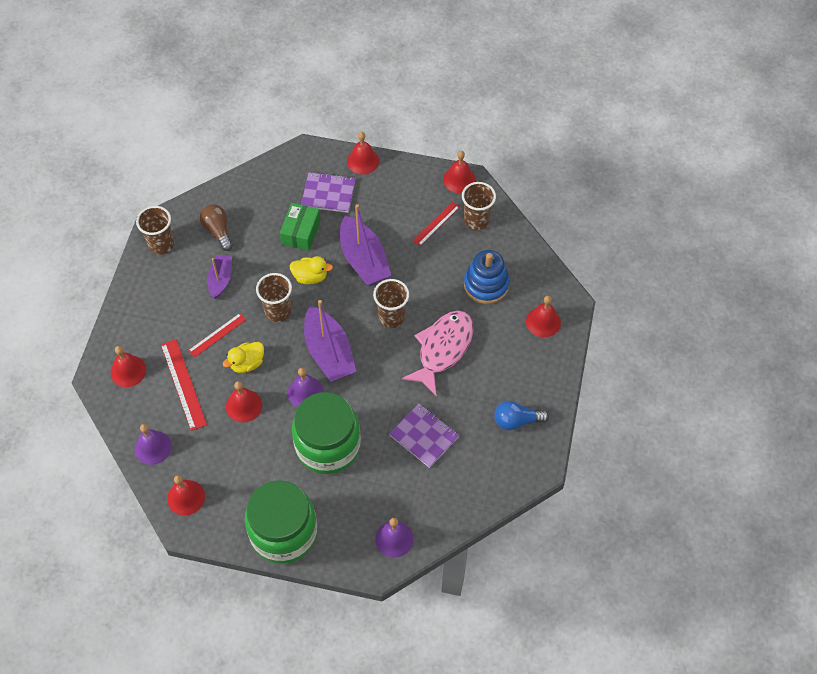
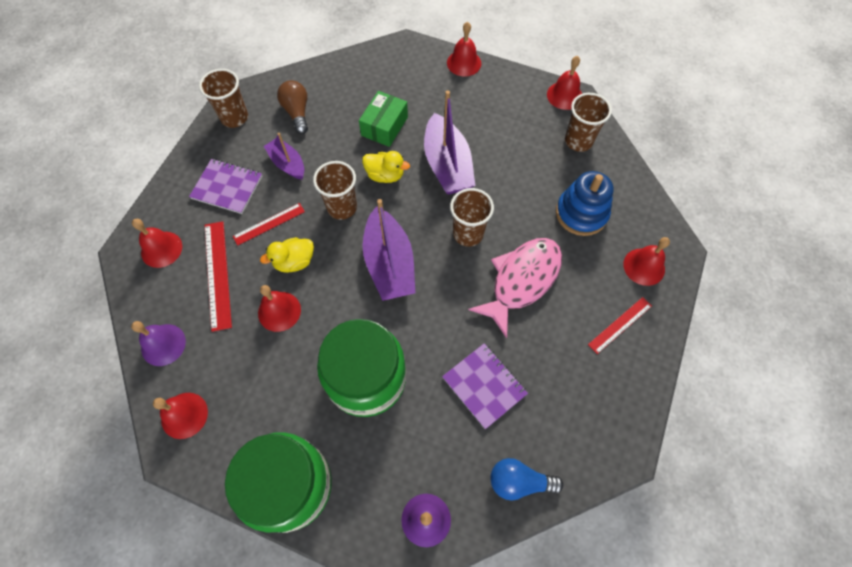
camera: 10 degrees right, 5 degrees up
(220, 280) = (287, 164): purple boat -> purple boat turned 60 degrees counterclockwise
(305, 392) = (353, 307): purple bell -> none
(328, 193) = (421, 90): purple notebook -> purple notebook (227, 187)
(436, 223) = (533, 138): red ruler -> red ruler (620, 325)
(516, 421) = (600, 385): blue light bulb -> blue light bulb (519, 481)

